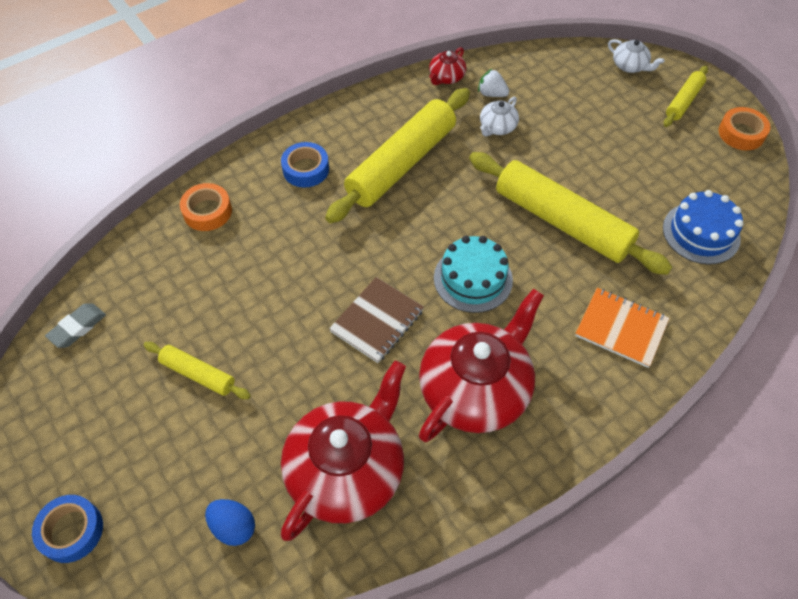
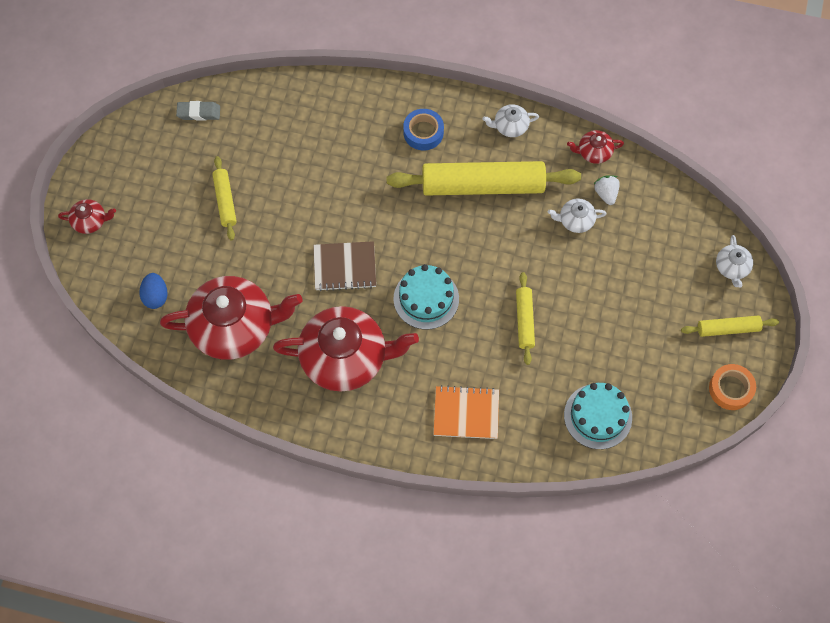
camera: 50 degrees right, 10 degrees up
(71, 531) = (90, 221): blue tape -> red teapot
(207, 211) = (337, 106): orange tape -> none
(366, 110) = (510, 126): none -> white teapot
(562, 222) = (524, 321): yellow rolling pin -> yellow rolling pin, size x0.49
(621, 328) = (466, 413): orange notebook -> orange notebook turned 75 degrees counterclockwise
(701, 233) = (598, 416): blue cake -> turquoise cake

